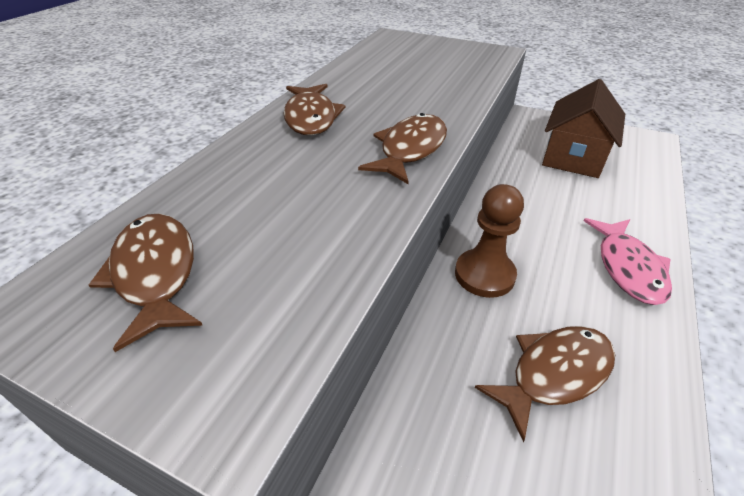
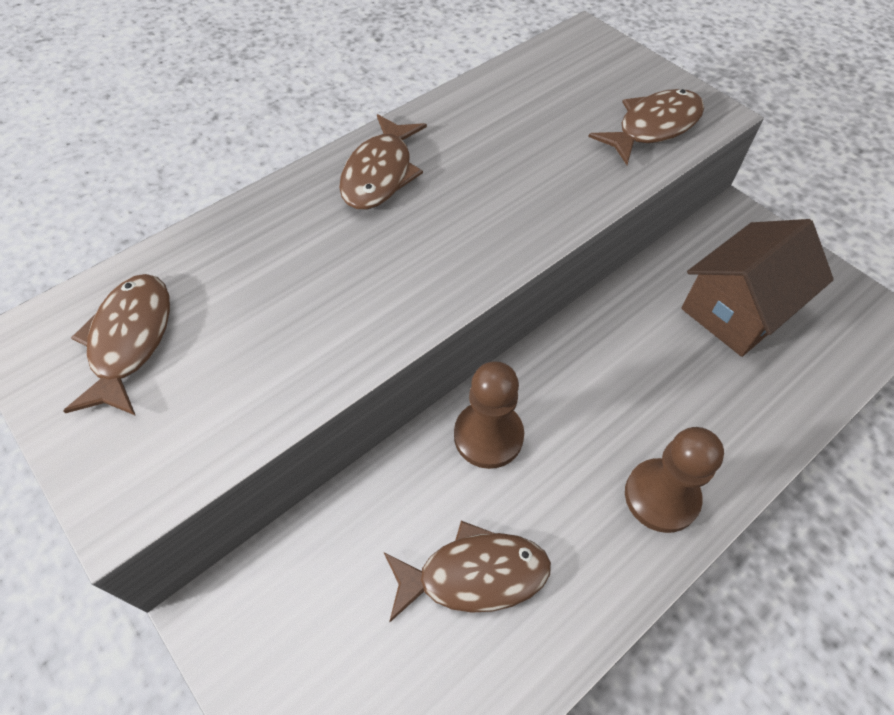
camera: 25 degrees right, 15 degrees up
(410, 149) = (455, 265): brown fish -> brown fish (653, 127)
(628, 268) = (661, 496): pink fish -> brown pawn

